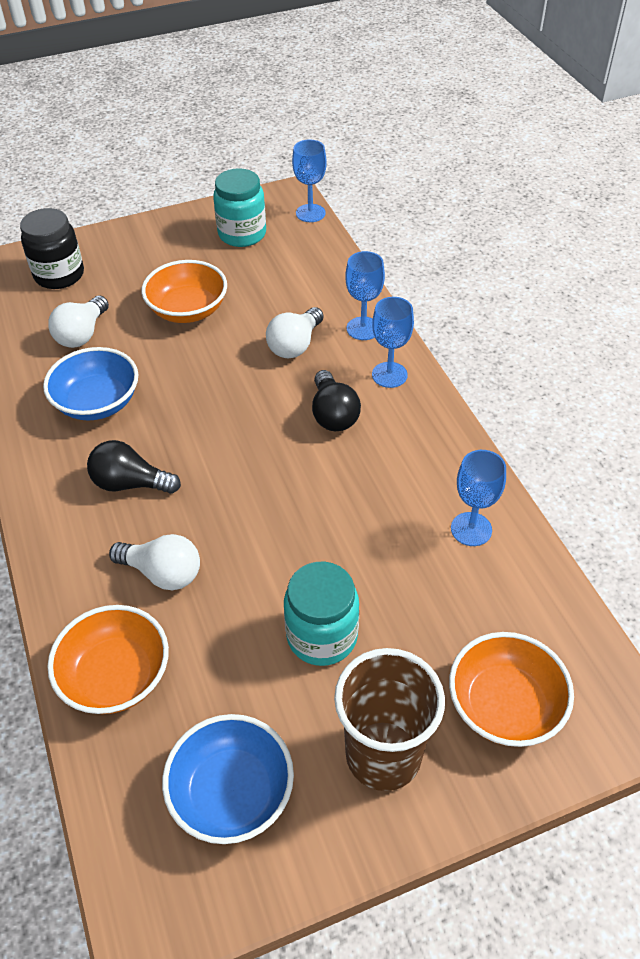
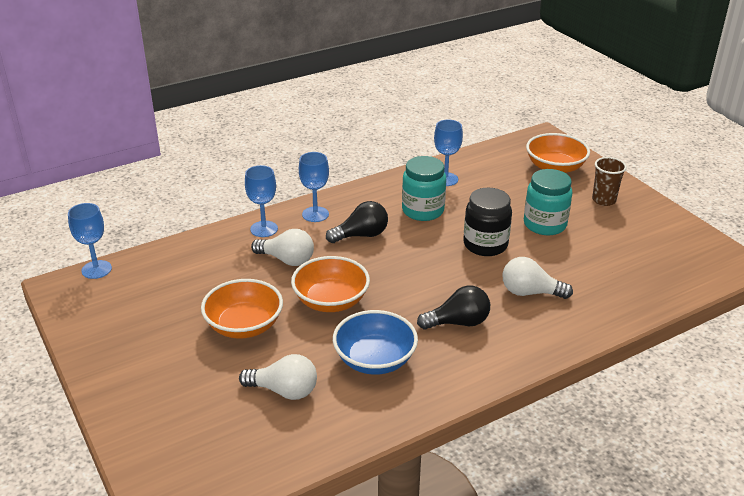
camera: 100 degrees left, 15 degrees down
(59, 275) = (186, 432): black jar -> black jar (485, 245)
(116, 676) = (615, 299): orange bowl -> orange bowl (331, 301)
(130, 483) = (458, 322): black light bulb -> black light bulb turned 105 degrees counterclockwise
(163, 573) = (530, 292): white light bulb -> white light bulb turned 90 degrees counterclockwise
(232, 792) = (655, 245): blue bowl -> none
(242, 234) = (125, 308): turquoise jar -> turquoise jar (423, 211)
(383, 755) = (603, 200): brown cup -> brown cup, size x0.58

